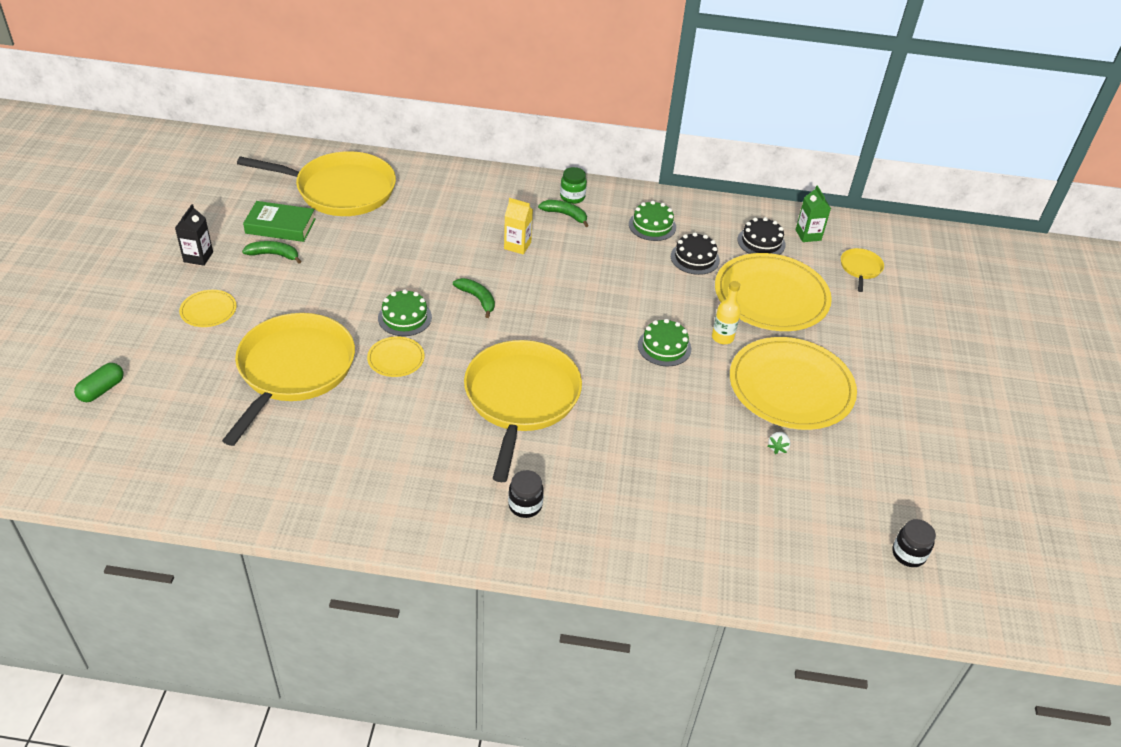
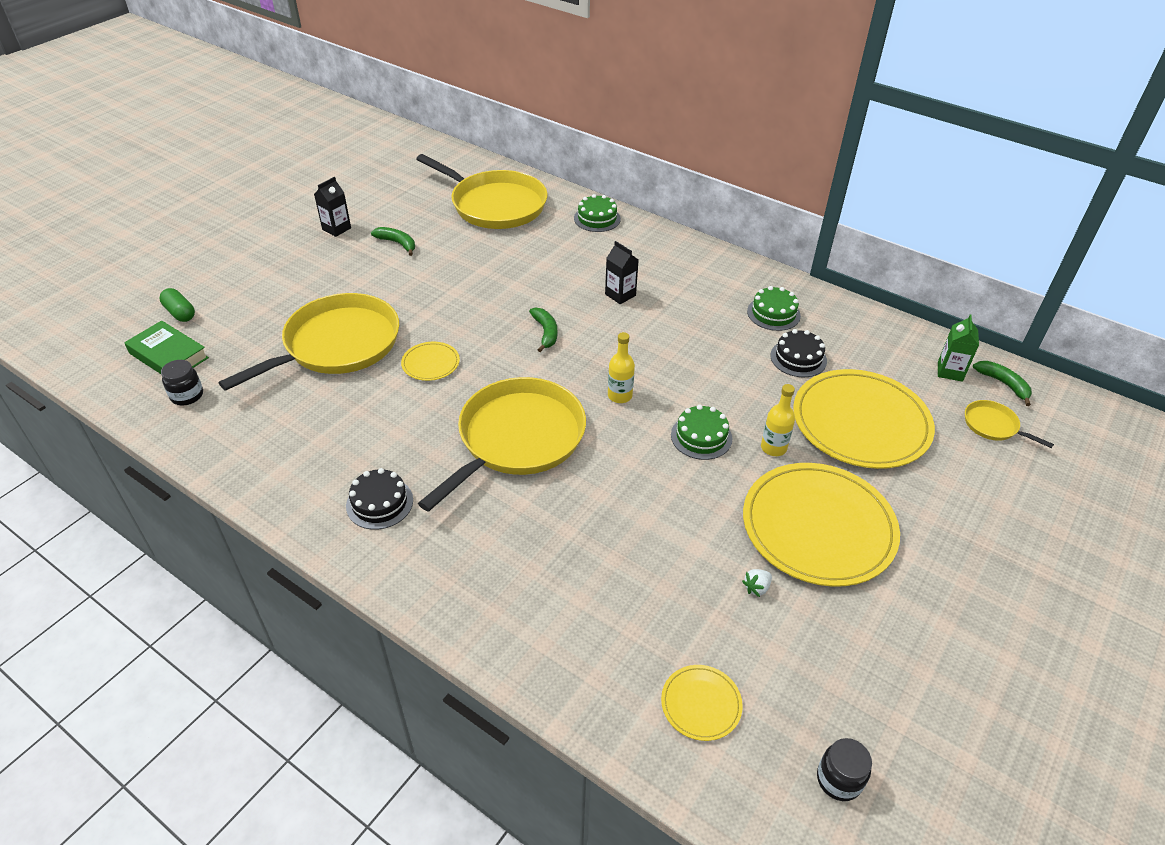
camera: 30 degrees right, 0 degrees up
(102, 390) = (180, 313): green capsule -> green capsule turned 75 degrees clockwise
(208, 310) = (309, 274): yellow plate -> yellow plate (701, 704)
(280, 226) = (421, 221): green book -> green book (168, 355)
(405, 317) = (466, 329): green cake -> green cake (597, 218)
(517, 245) = (620, 295): yellow carton -> black carton
(525, 505) = (444, 544): black jar -> black jar (187, 395)
(565, 215) = (688, 279): green banana -> green banana (1003, 384)
(572, 197) = (708, 265): green jar -> none
(578, 334) = (619, 396): none -> yellow bottle
(761, 242) = (887, 363): black cake -> black cake (379, 503)
(860, 269) = (993, 425): yellow pan -> yellow pan turned 90 degrees counterclockwise

